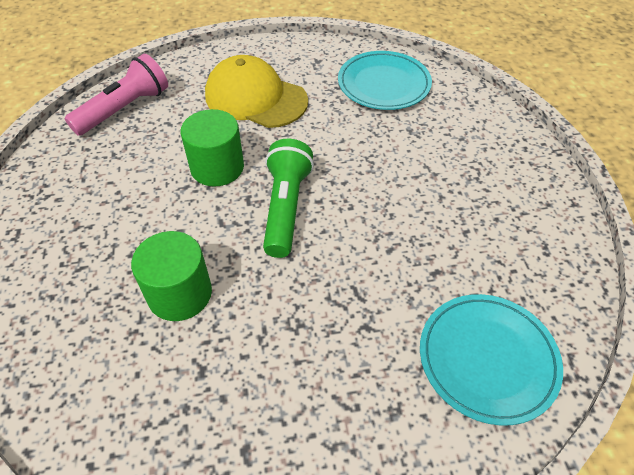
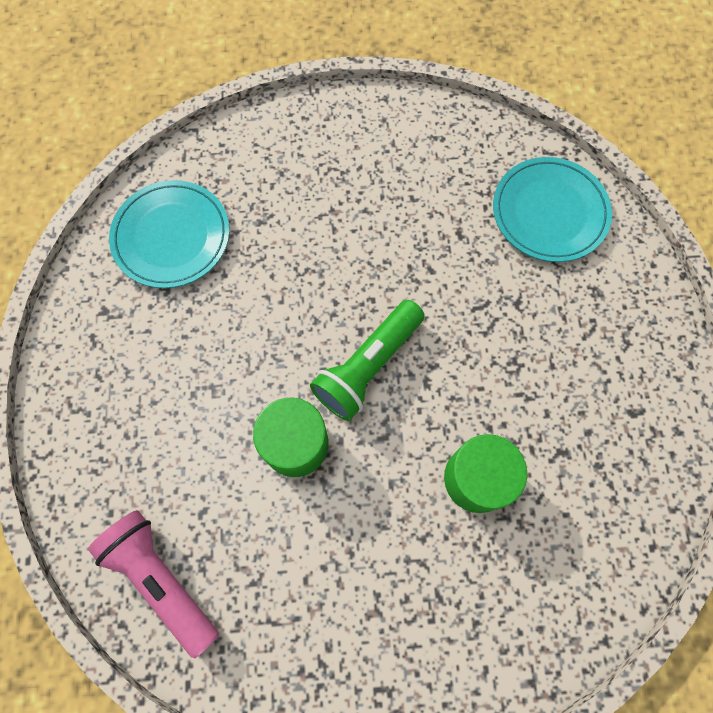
camera: 85 degrees left, 20 degrees up
(255, 98) = (170, 395): yellow cap -> none
(286, 208) = (368, 366): green flashlight -> green flashlight turned 60 degrees counterclockwise

